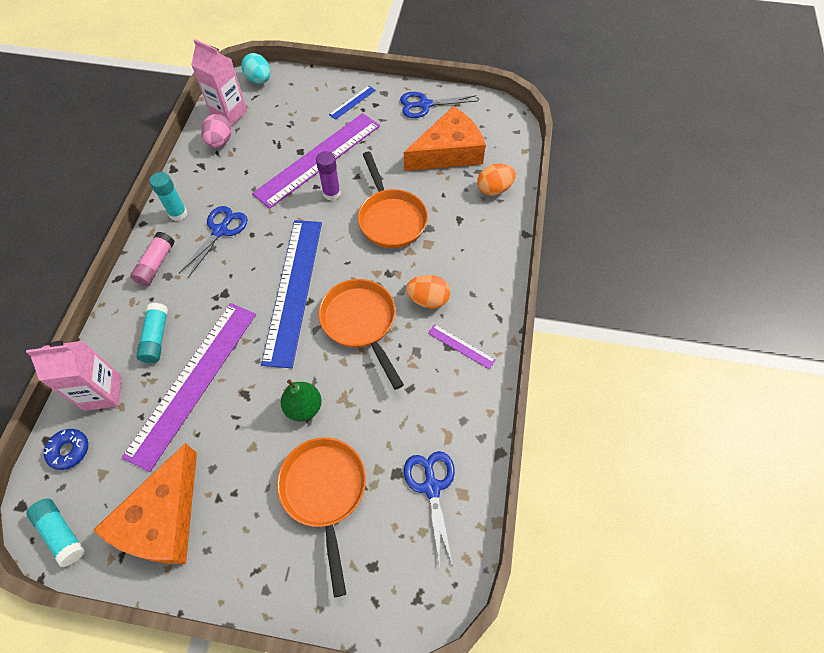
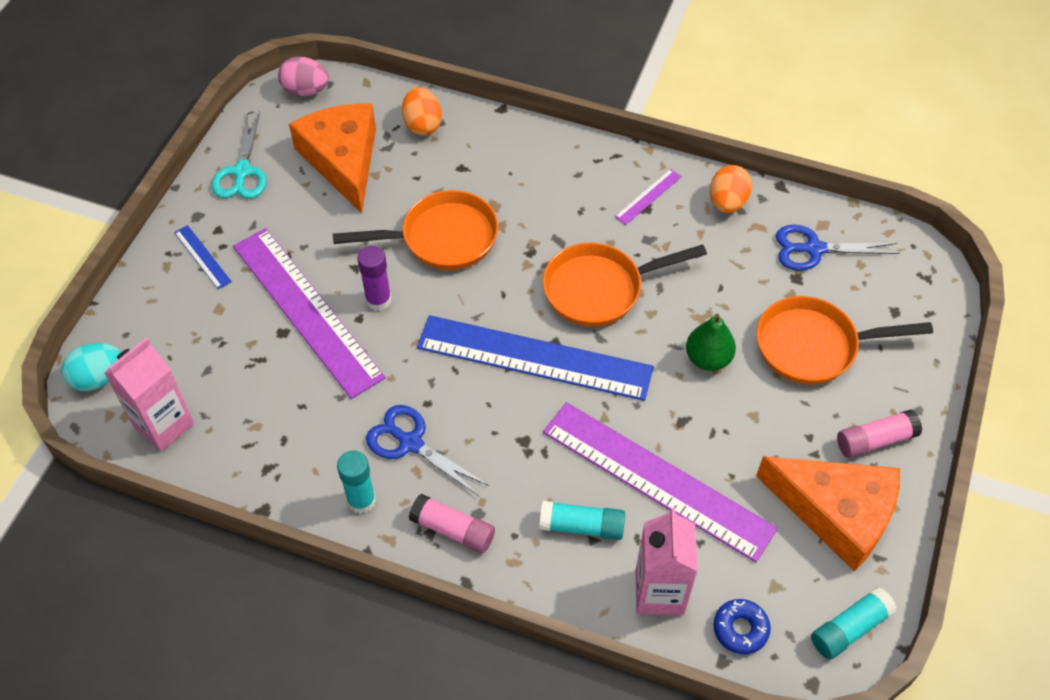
camera: 80 degrees left, 5 degrees down
(220, 142) = (225, 440): pink egg -> pink egg (306, 90)
(232, 550) = (875, 440): none -> pink glue stick
(424, 105) = (242, 172): blue scissors -> turquoise scissors
(428, 300) = (578, 217): orange egg -> orange egg (727, 203)

